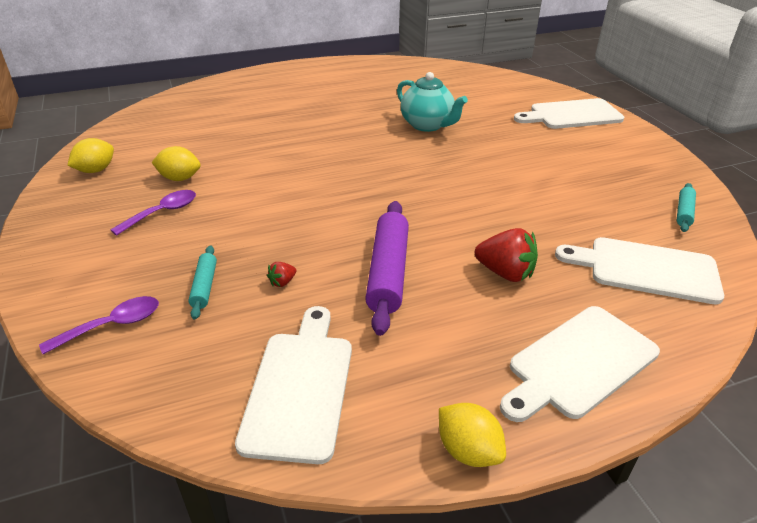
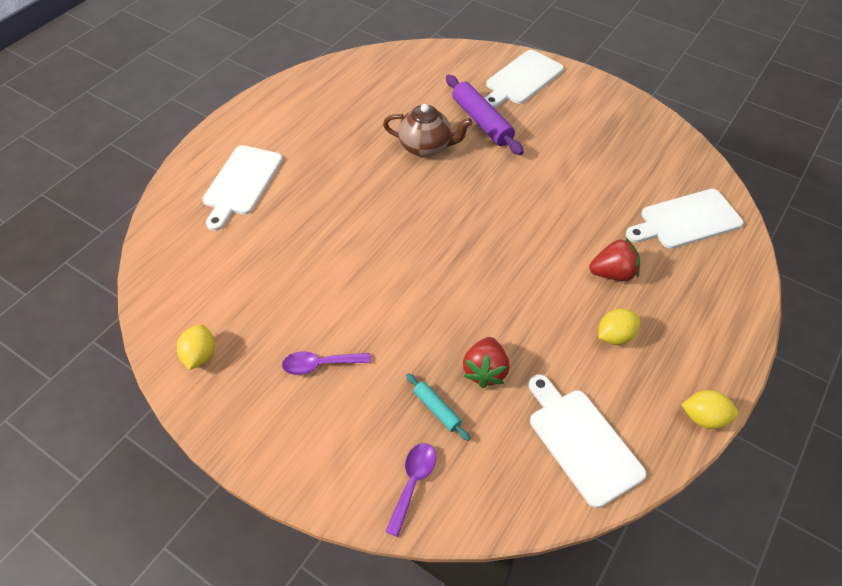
camera: 35 degrees left, 15 degrees up
(162, 213) = (320, 364): purple spoon -> purple spoon turned 105 degrees counterclockwise
(179, 178) = (289, 321): yellow lemon -> yellow lemon (615, 336)
(282, 282) = (485, 371): red strawberry -> red strawberry, size x2.11
(388, 272) = (543, 318): purple rolling pin -> purple rolling pin (482, 122)
(427, 125) = (426, 147): turquoise teapot -> brown teapot
(579, 363) = (708, 320): white cutting board -> white cutting board (241, 183)
(684, 212) = (669, 153): turquoise rolling pin -> none

